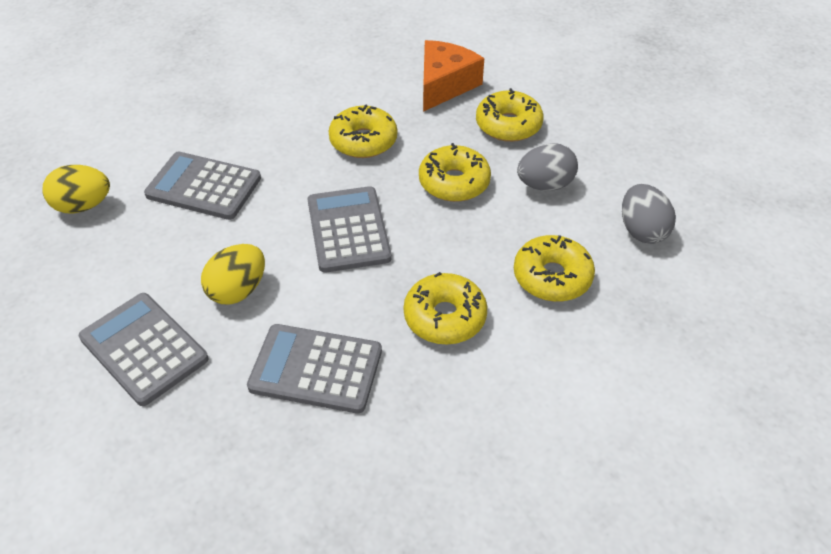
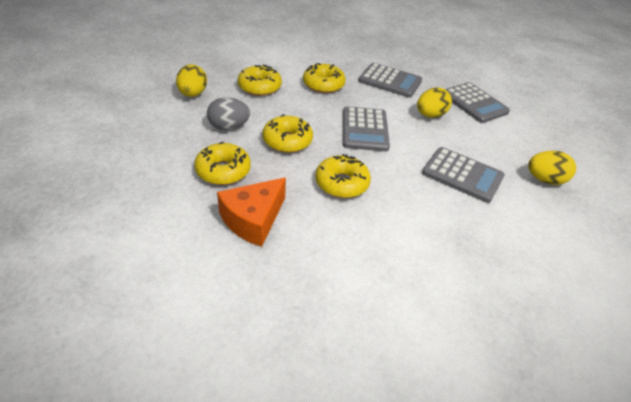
camera: 170 degrees left, 5 degrees down
(642, 230) = (193, 94): grey egg -> yellow egg

